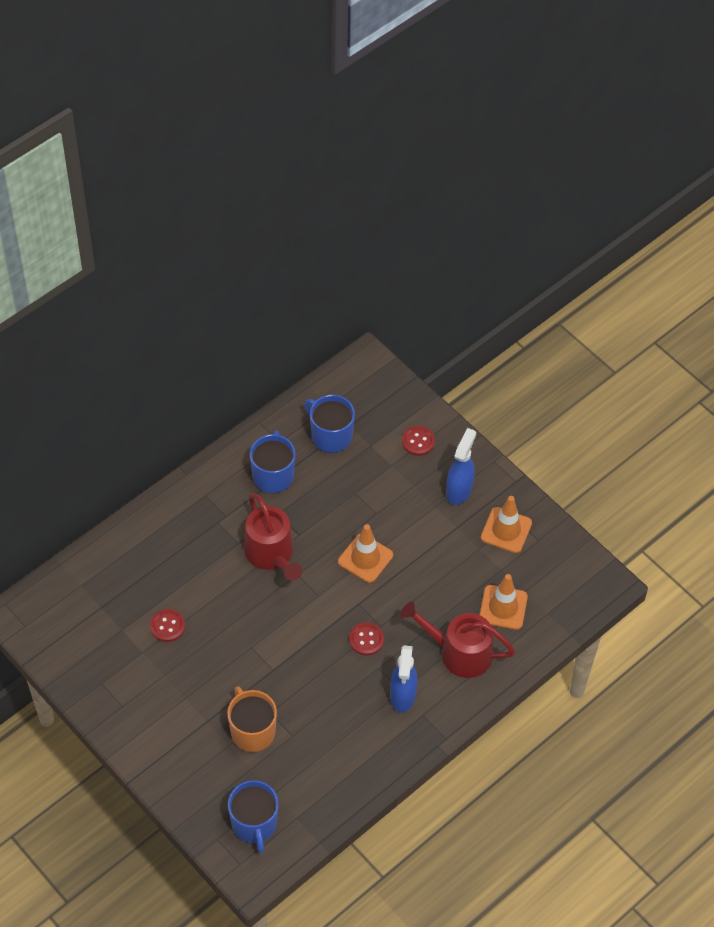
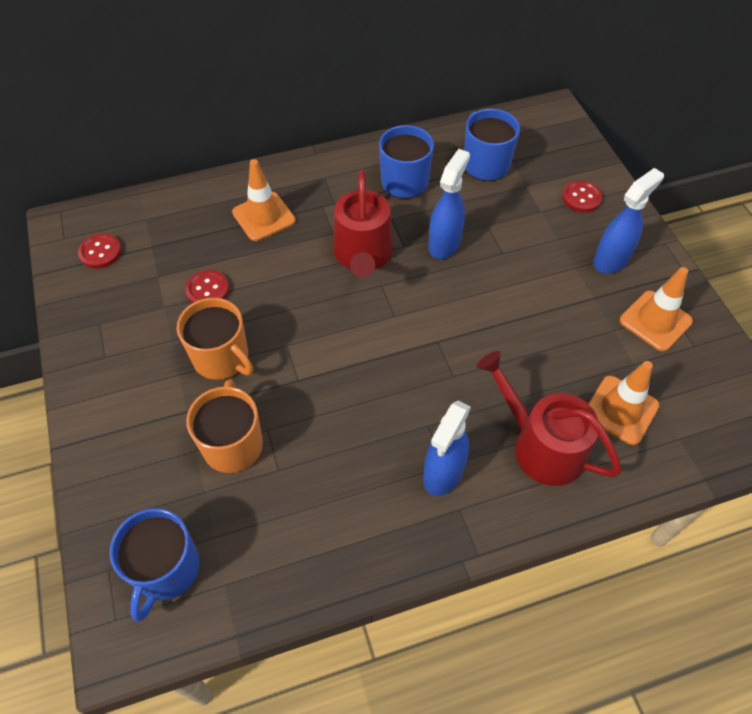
camera: 25 degrees right, 0 degrees up
(209, 674) = (222, 358): none -> orange mug
(329, 521) = (444, 244): none -> blue spray bottle
(365, 558) = (468, 295): orange traffic cone -> orange traffic cone (264, 217)
(366, 639) = (428, 386): red button -> red button (100, 252)

